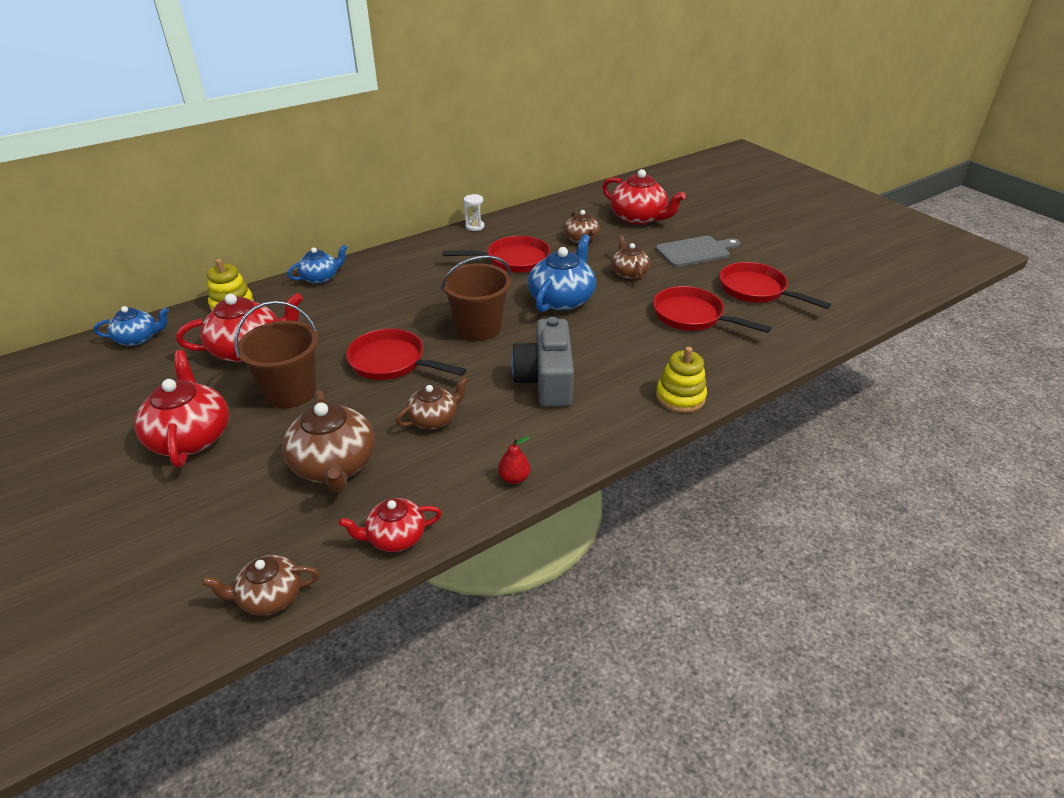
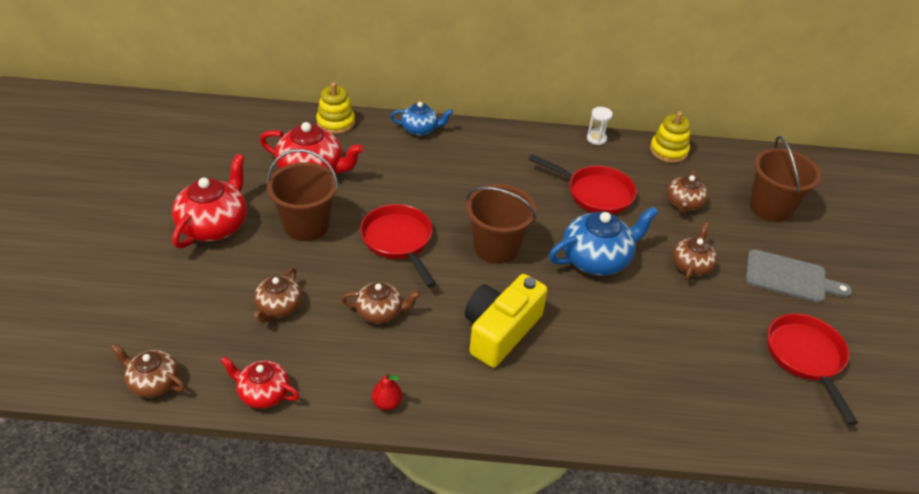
camera: 35 degrees right, 5 degrees up
(138, 339) = (252, 120): blue teapot -> none
(334, 465) = (278, 307): brown teapot -> brown teapot, size x0.60
(546, 380) = (500, 331): grey camera -> yellow camera
(638, 218) = (770, 207): red teapot -> brown bucket
(680, 397) = (598, 421): yellow stacking toy -> yellow stacking toy (668, 151)
(692, 316) = (703, 347): red pan -> none

